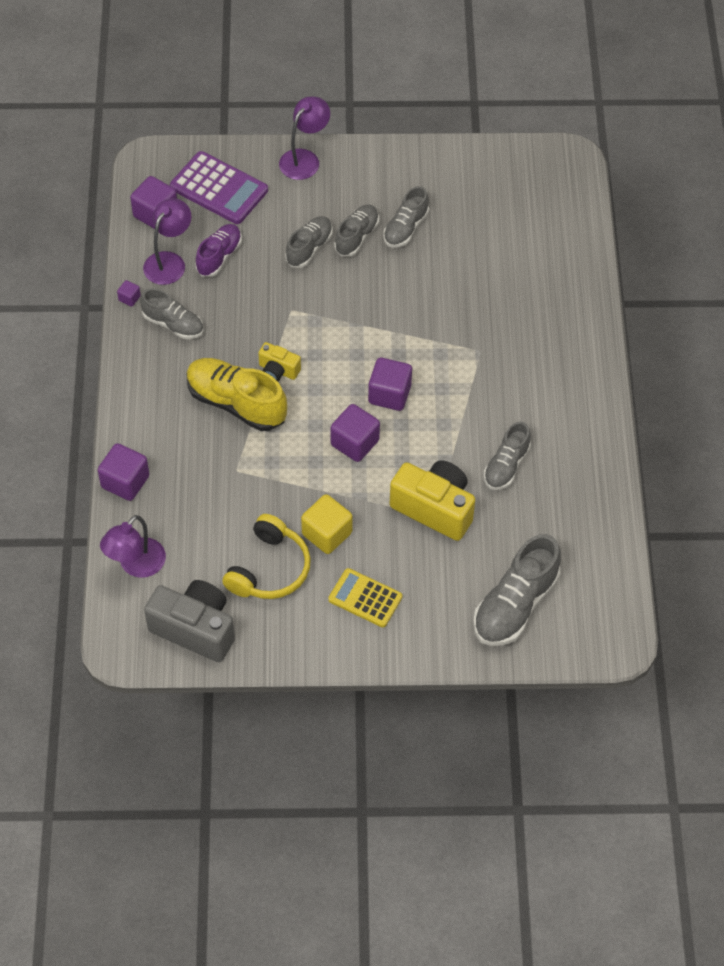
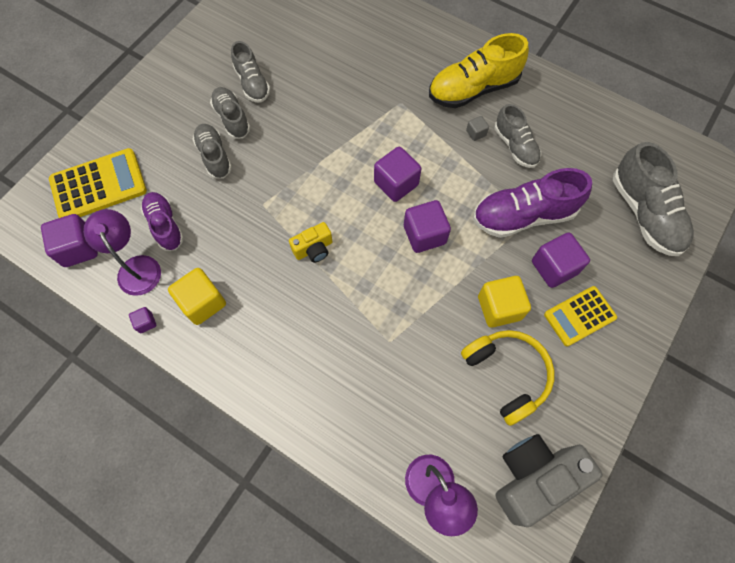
camera: 55 degrees left, 10 degrees up
(125, 482) = (337, 446): purple cube -> purple cube (554, 267)
(173, 324) = (203, 302): grey shoe -> yellow cube
(219, 189) = (99, 185): purple calculator -> yellow calculator
(236, 403) = (322, 300): yellow shoe -> yellow shoe (473, 89)
(304, 159) = (127, 109): purple lamp -> none
(434, 508) = (523, 215): yellow camera -> purple shoe
(495, 427) = (476, 133): none -> grey cube

